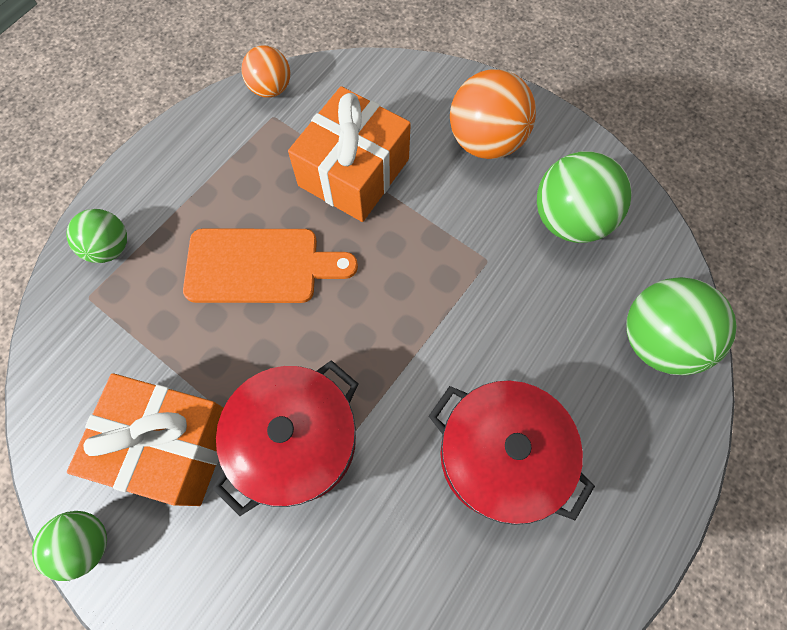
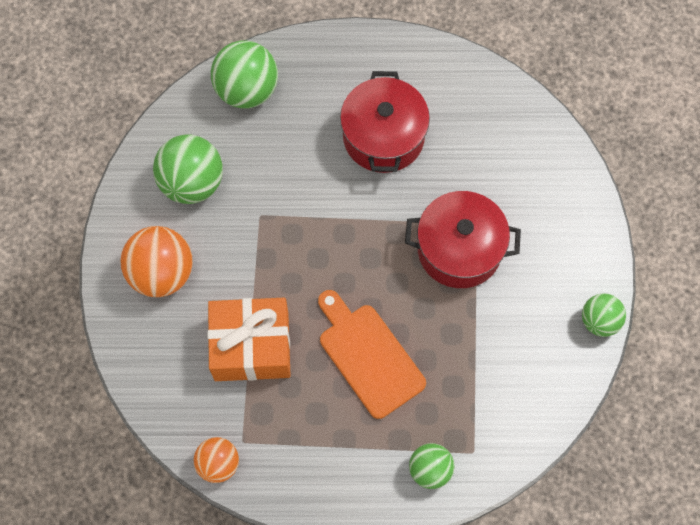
camera: 125 degrees left, 0 degrees up
(170, 445) = (516, 319): orange gift -> none

